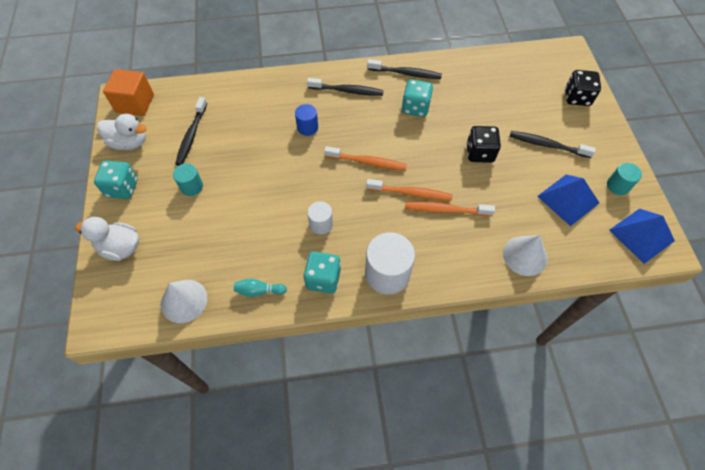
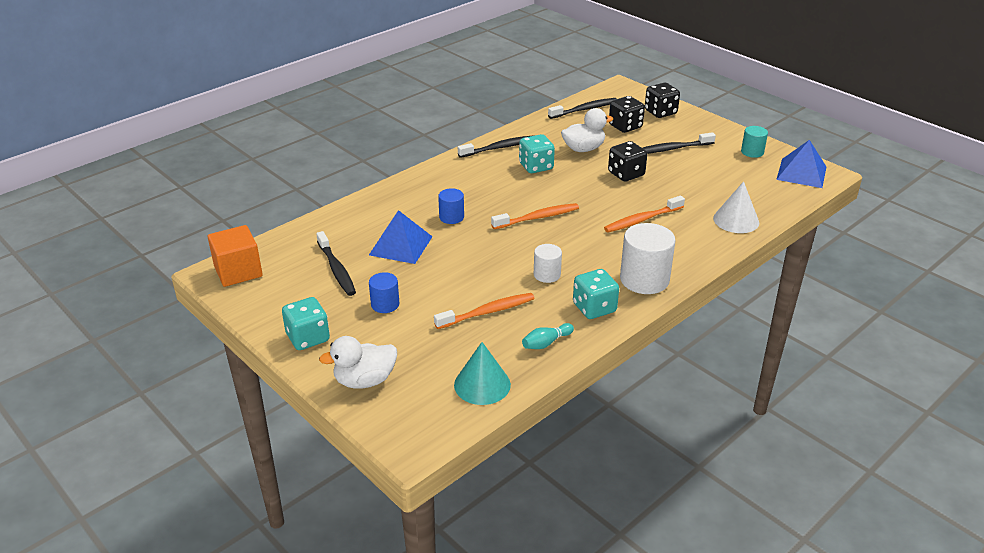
camera: 35 degrees left, 25 degrees down
(129, 143) = (271, 302): white duck -> white duck (583, 149)
(184, 301) = (482, 384): white cone -> turquoise cone
(191, 186) = (385, 304): turquoise cylinder -> blue cylinder
(347, 91) = (458, 179): black toothbrush -> black toothbrush (584, 109)
(411, 193) = (600, 222): orange toothbrush -> orange toothbrush (487, 312)
(530, 99) = (625, 126): none -> black dice
(568, 199) = (727, 174): blue pyramid -> blue pyramid (400, 245)

